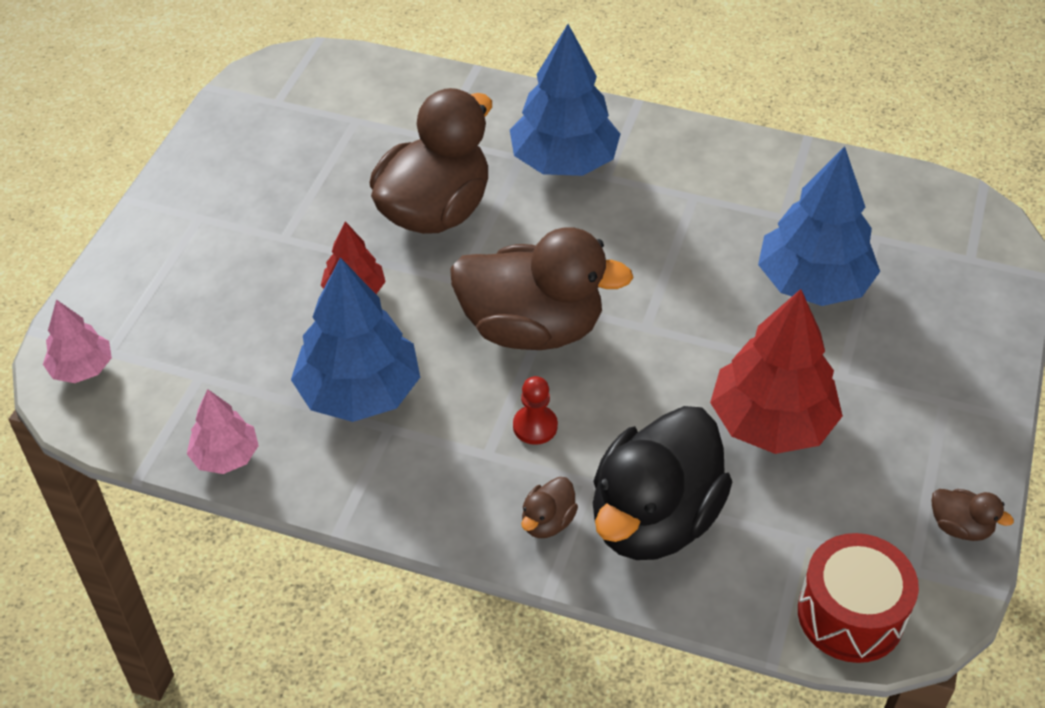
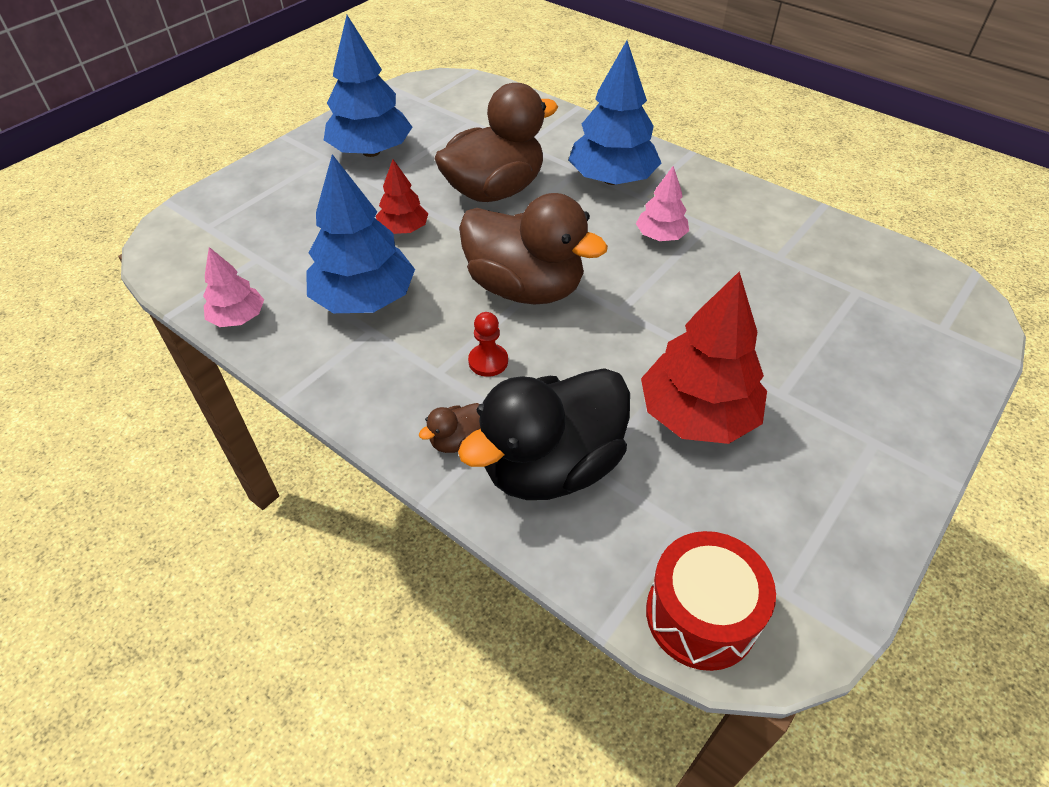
camera: 20 degrees right, 0 degrees up
(82, 368) = (181, 233): pink tree -> pink tree (660, 236)
(812, 283) = (784, 312): blue tree -> blue tree (371, 151)
(960, 527) = (849, 564): brown duck -> none

